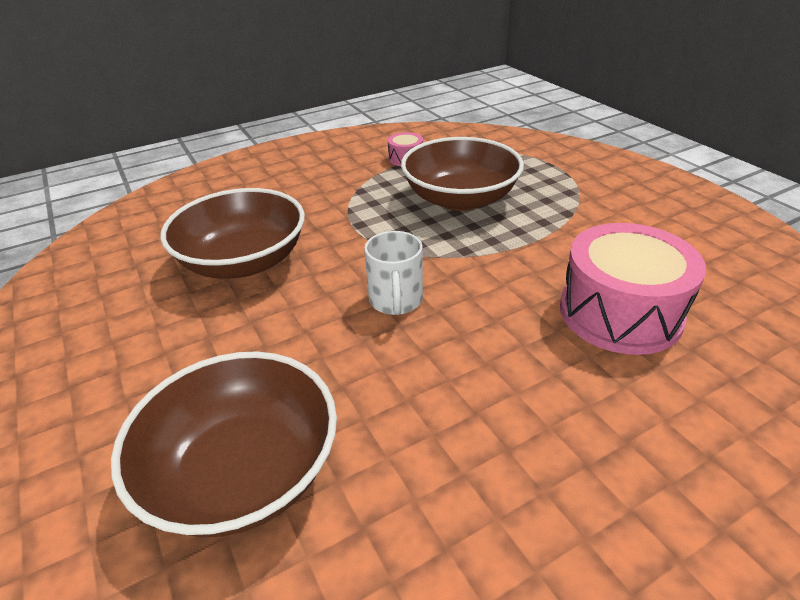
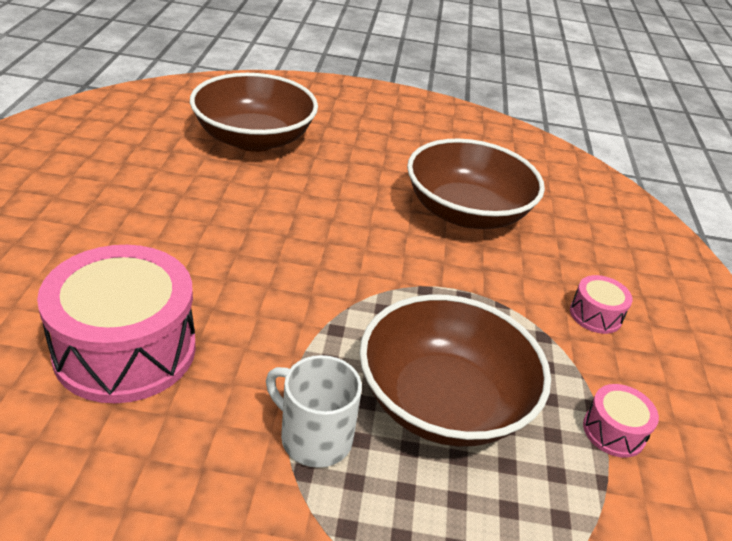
camera: 120 degrees right, 0 degrees up
(314, 183) = (595, 315): none -> pink drum
(396, 301) = (317, 249): white mug -> white mug (314, 437)

